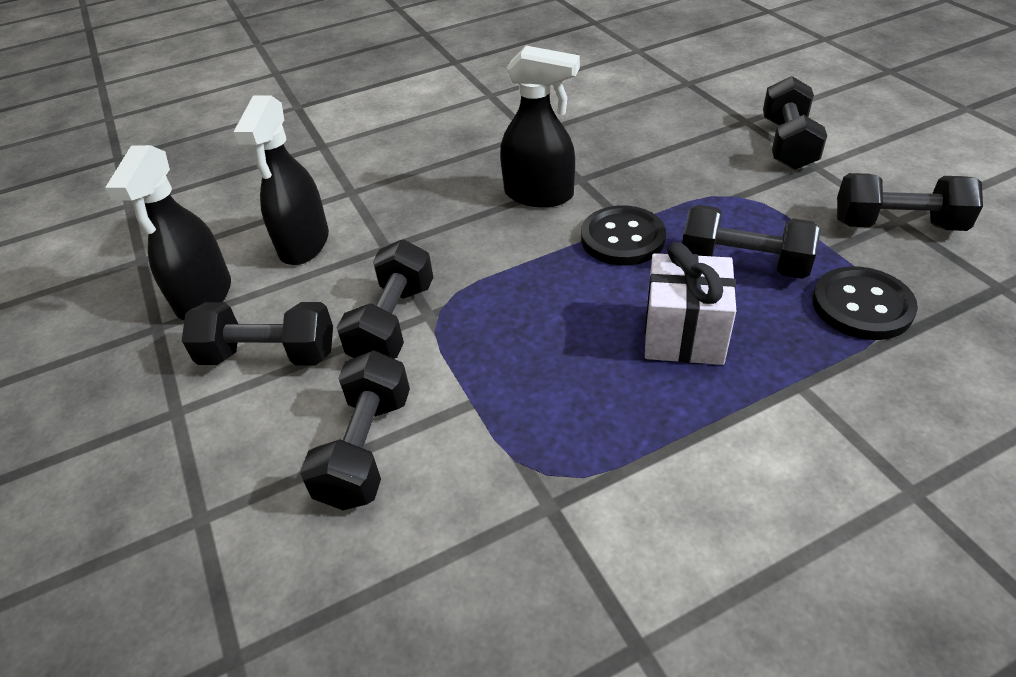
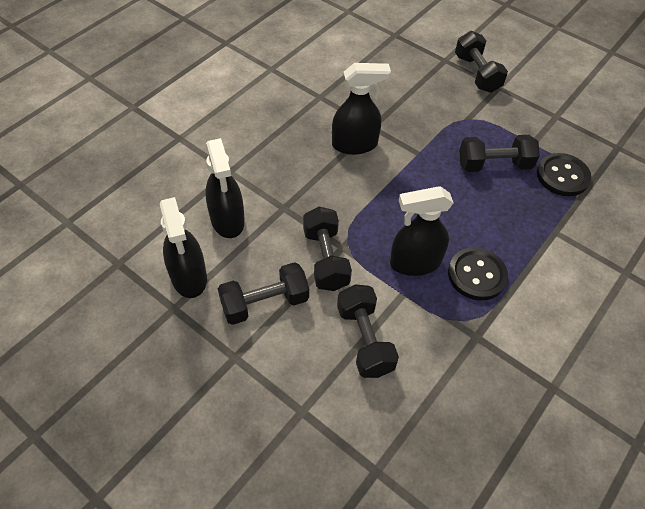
camera: 30 degrees left, 10 degrees up
(521, 364) = (414, 262): none -> black spray bottle
(622, 238) = (421, 164): black button -> black button (476, 275)
(684, 335) = (487, 219): white gift -> none
(897, 224) = (557, 119): black dumbbell -> none

